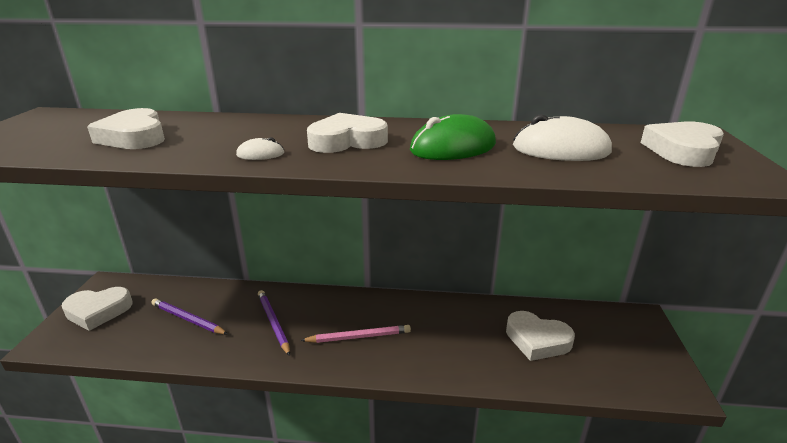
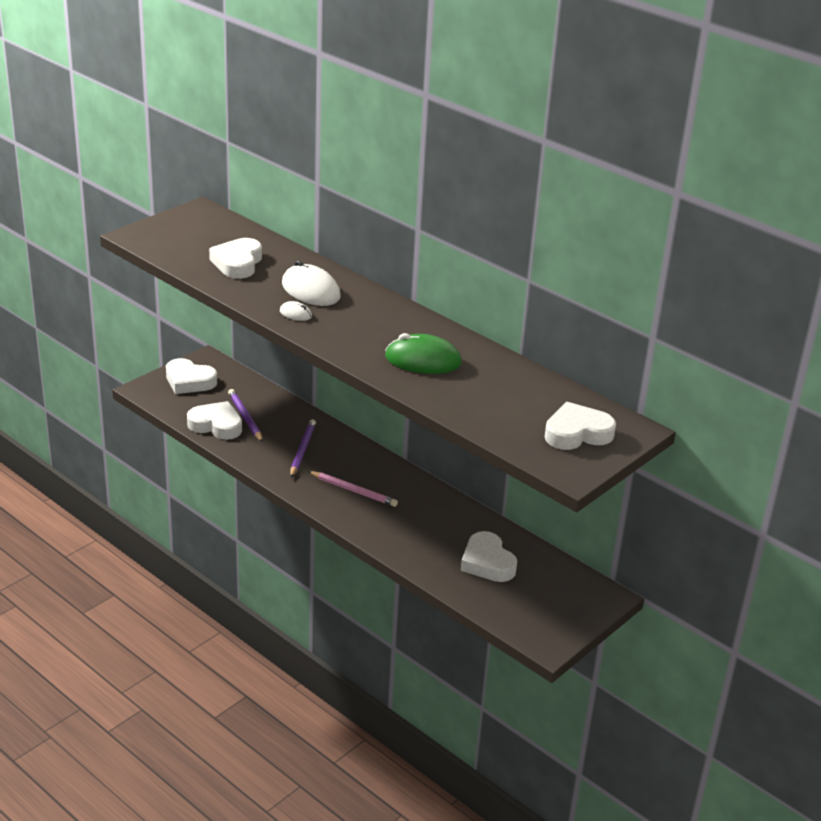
camera: 35 degrees right, 5 degrees up
(347, 141) = (363, 324): white heart -> white heart (216, 425)
(560, 149) = (492, 394): white mouse -> white mouse (311, 290)

